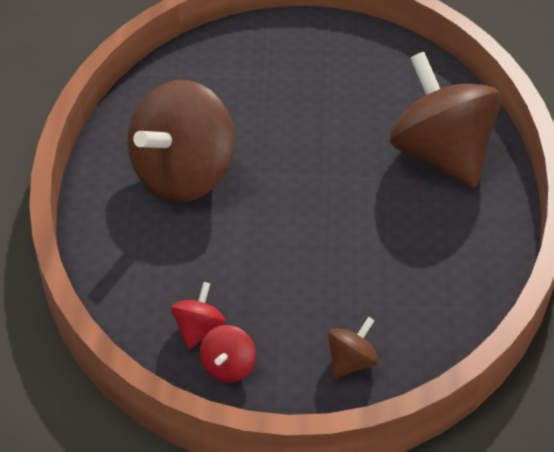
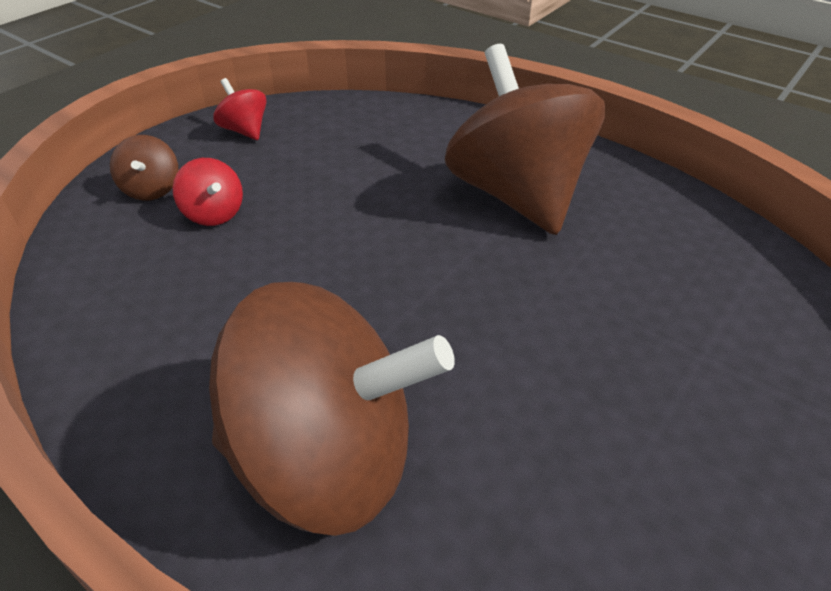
camera: 125 degrees right, 0 degrees up
(198, 330) = (301, 131): red spinning top -> red spinning top (214, 214)

